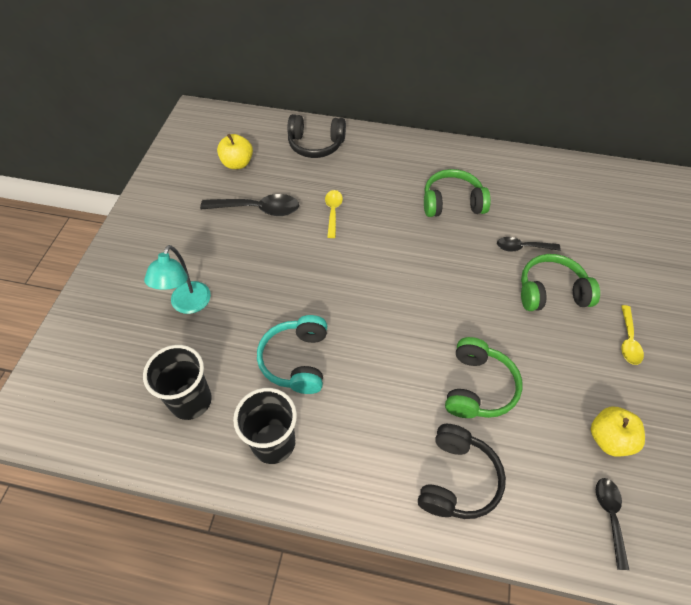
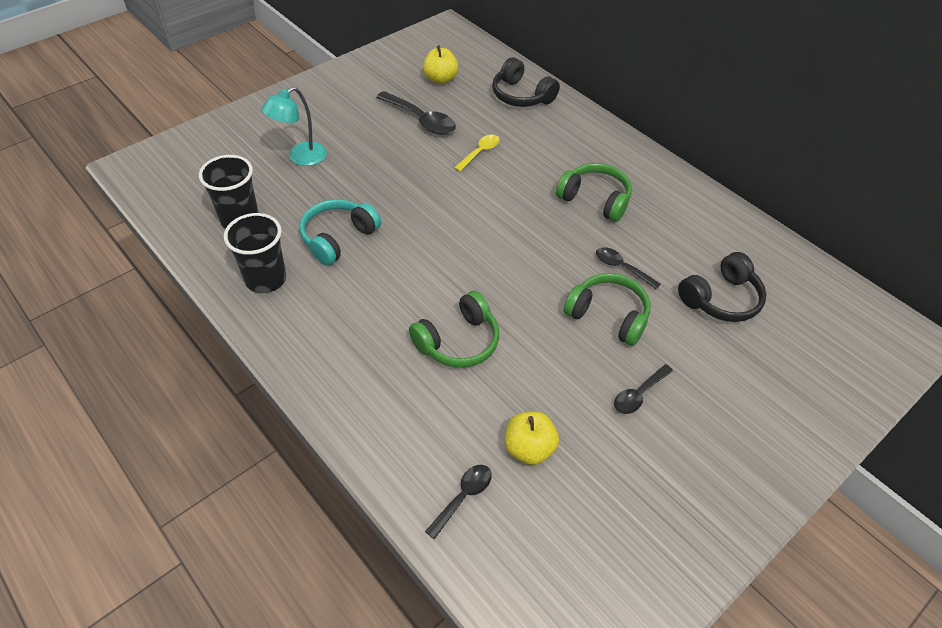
camera: 35 degrees right, 5 degrees down
(457, 479) = (370, 388): black headphones -> black headphones (721, 299)
(628, 340) = (639, 394): yellow spoon -> black spoon

